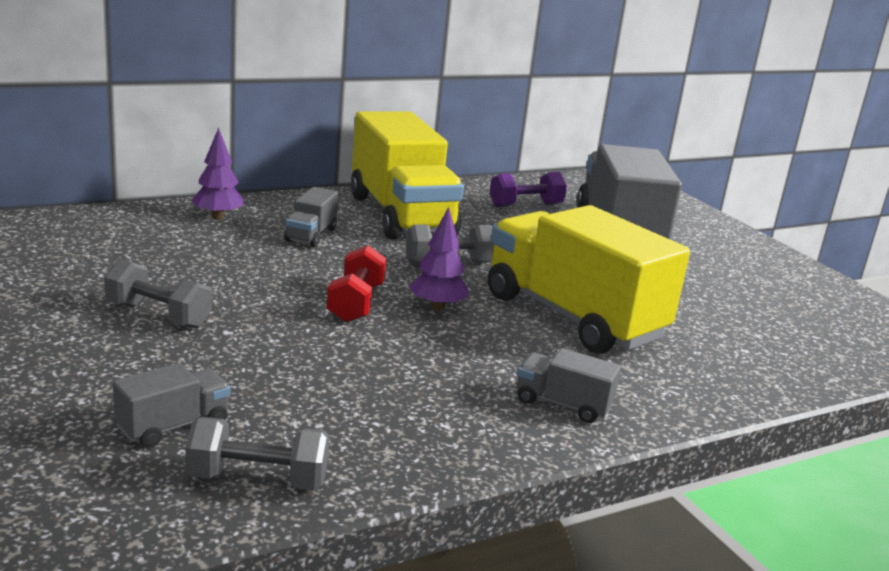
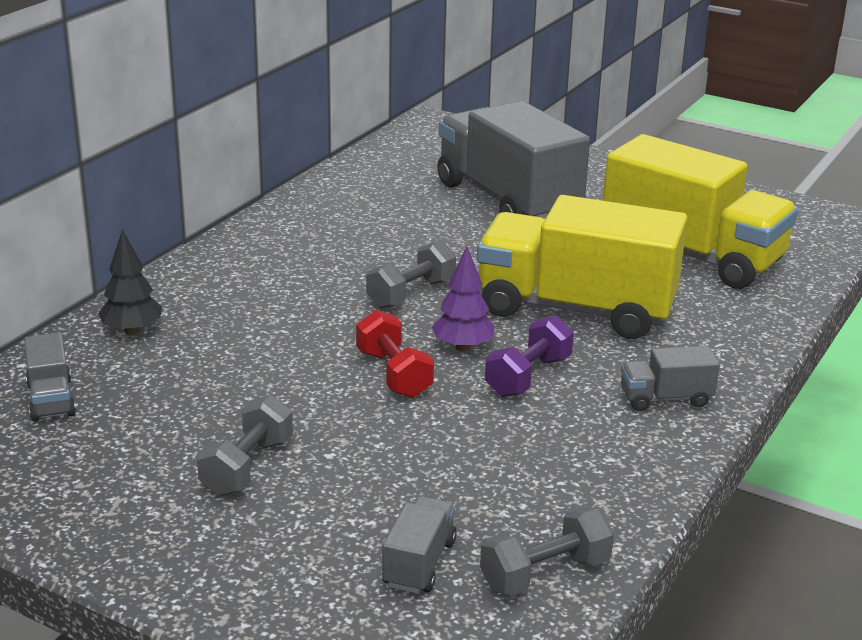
camera: 30 degrees left, 5 degrees up
(158, 315) = (247, 467): grey dumbbell -> grey dumbbell turned 60 degrees counterclockwise
(218, 217) = (132, 330): purple tree -> black tree
(311, 235) = (251, 314): grey truck -> grey truck (51, 399)
(401, 215) = (299, 255): yellow truck -> yellow truck (691, 255)
(525, 205) = (391, 196): purple dumbbell -> purple dumbbell (528, 376)

